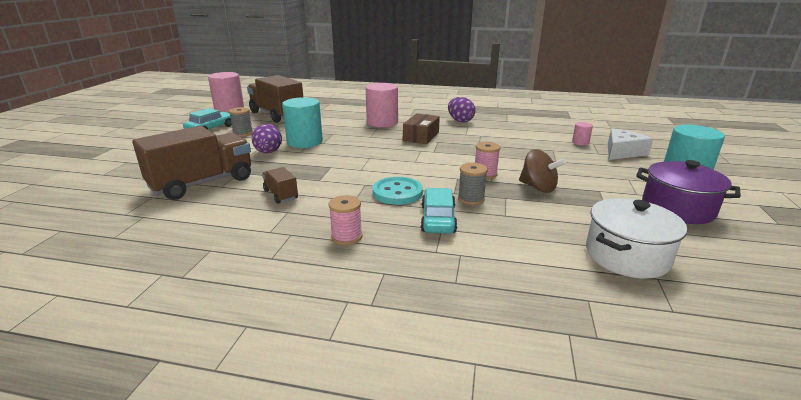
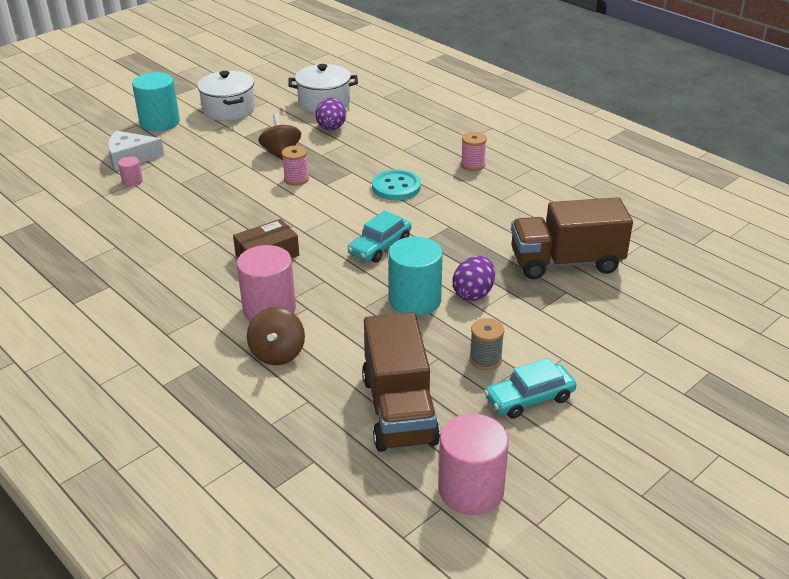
camera: 145 degrees left, 10 degrees up
(281, 195) = (496, 220): brown truck -> none
(355, 114) = (277, 353): none -> brown spinning top
(438, 219) = (396, 156): turquoise car -> turquoise car (380, 246)
(460, 121) = (168, 270): purple egg -> purple egg (331, 128)
(471, 199) = (348, 162): grey spool -> none
(677, 208) = (229, 109): purple pot -> white pot

